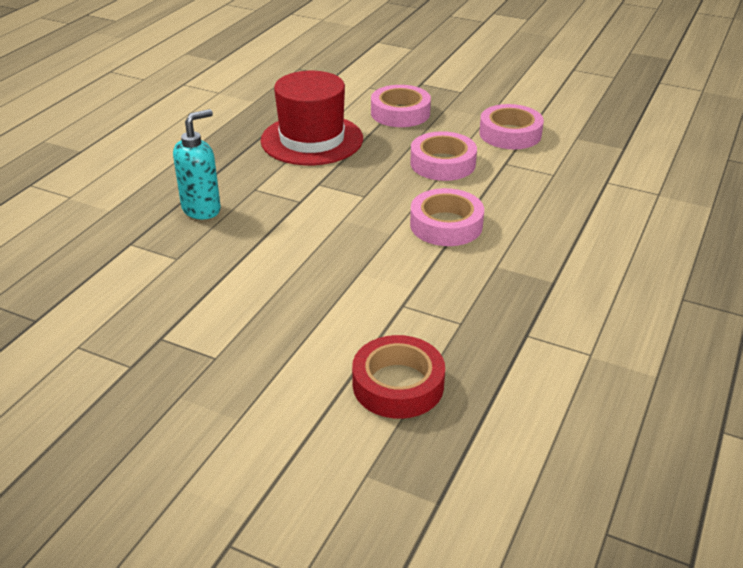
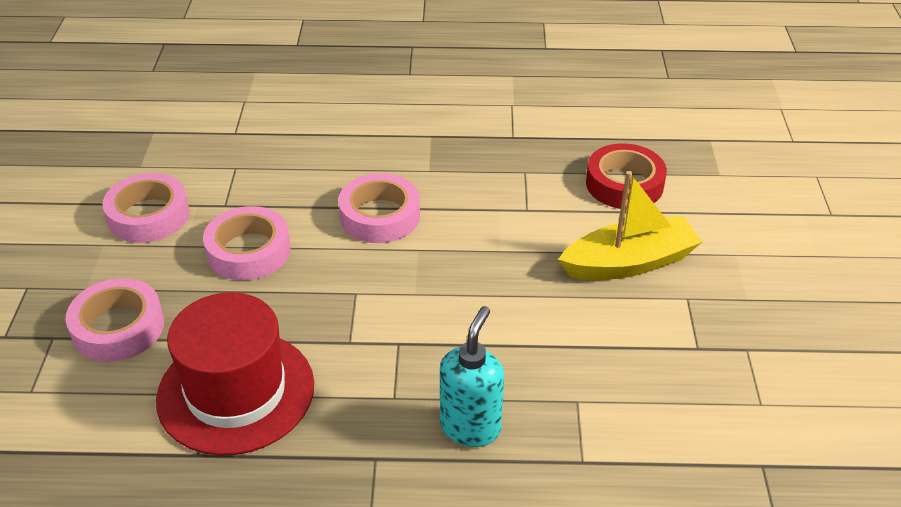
camera: 115 degrees left, 5 degrees up
(202, 209) = (470, 427): turquoise soap dispenser -> turquoise soap dispenser turned 90 degrees clockwise
(285, 340) = (629, 263): none -> yellow boat

